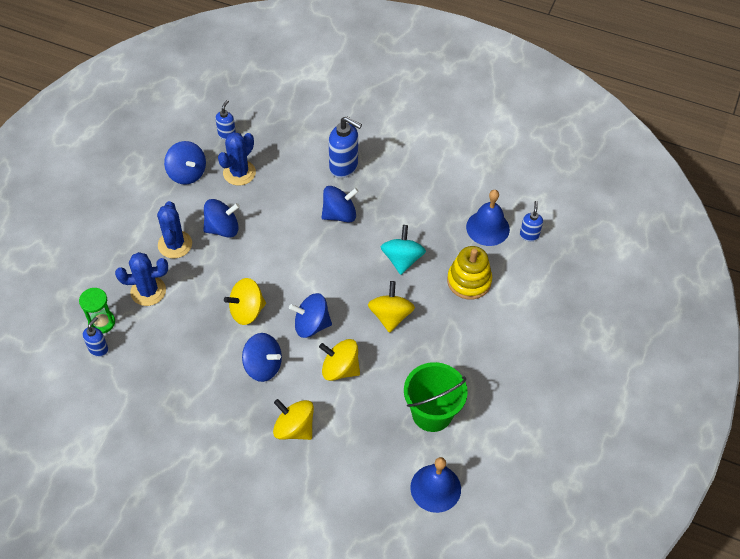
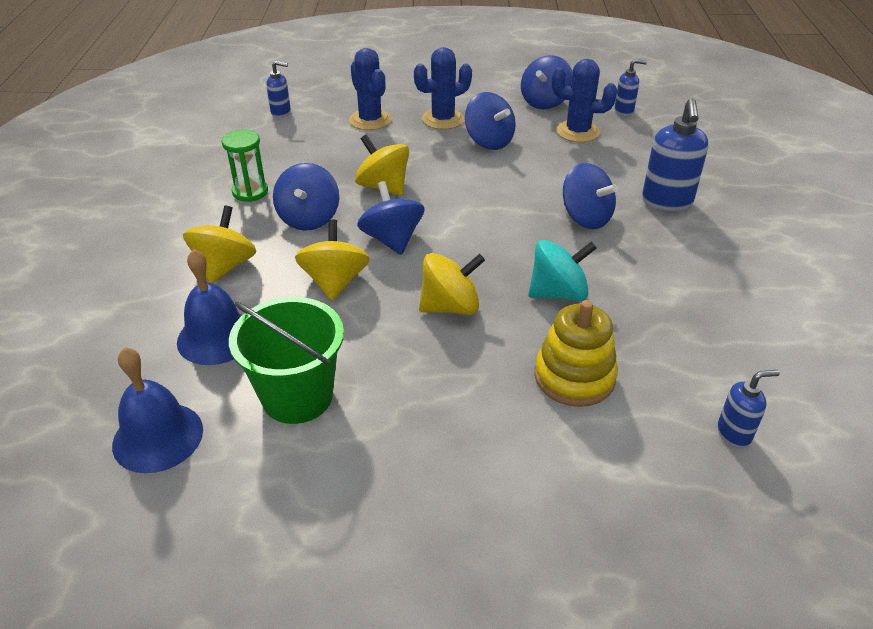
camera: 70 degrees right, 15 degrees down
(102, 322) = (315, 106): green hourglass -> green hourglass (250, 192)
(487, 228) = (699, 373): blue bell -> blue bell (216, 337)

